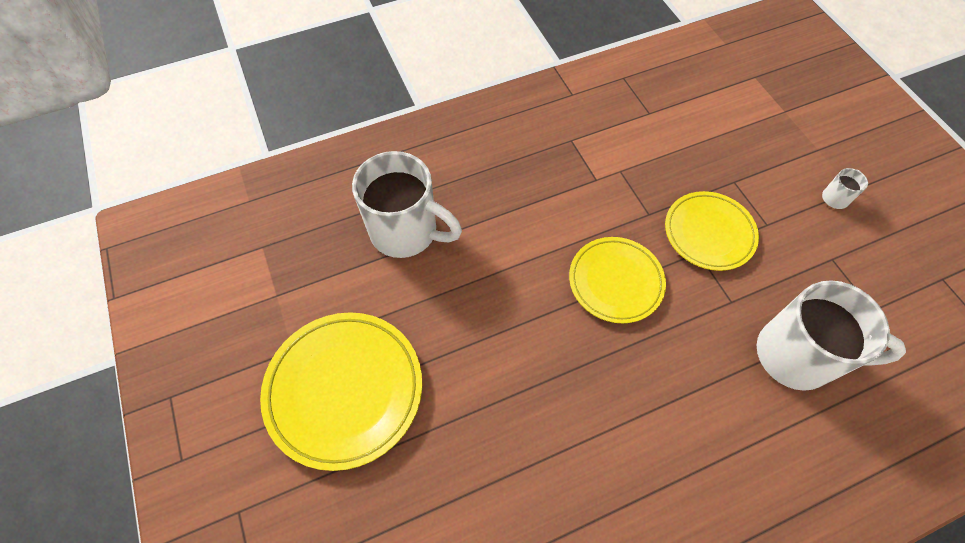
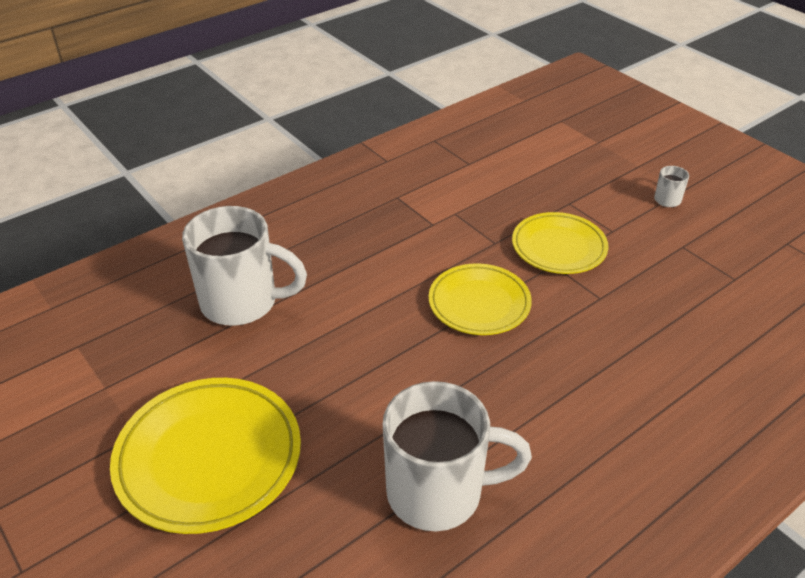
camera: 15 degrees left, 20 degrees down
(797, 356) = (678, 329): white mug -> white mug (439, 492)

